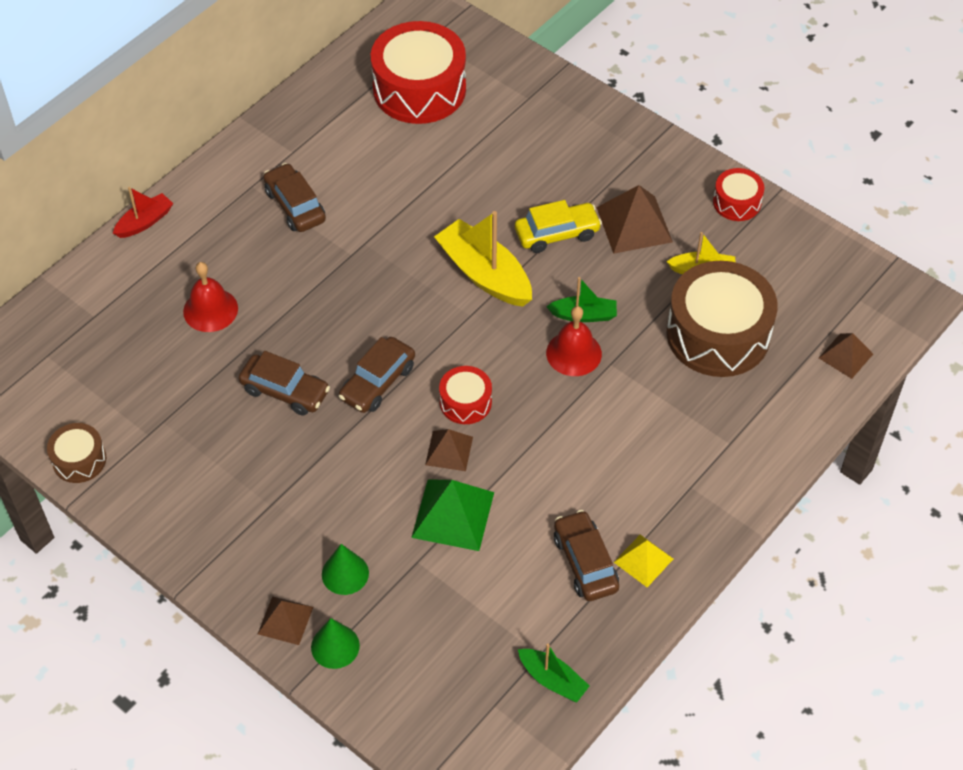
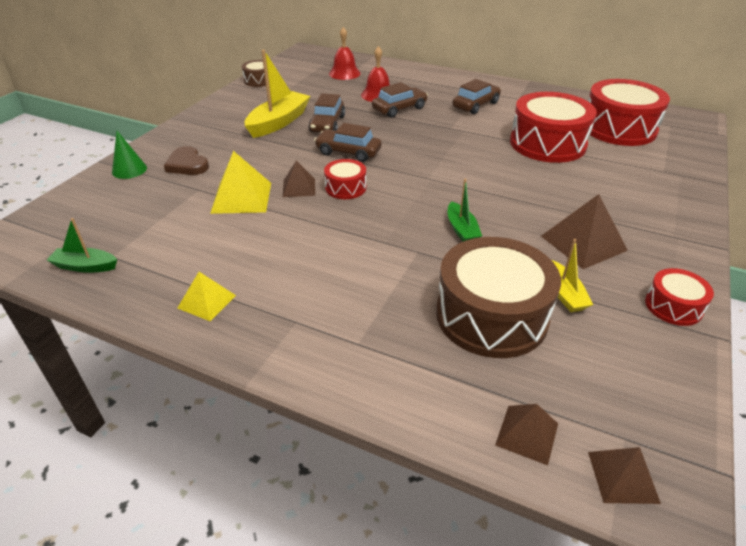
camera: 75 degrees right, 15 degrees down
(145, 222) = (429, 70): red boat -> none
(285, 620) = (151, 150): brown pyramid -> brown pyramid (623, 476)
(345, 573) = (187, 164): green cone -> brown heart
(431, 172) = (547, 143): none -> red drum
(453, 514) = (242, 197): green pyramid -> yellow pyramid
(484, 274) = (470, 178): yellow boat -> yellow boat (278, 122)
(552, 680) = (85, 266): green boat -> green boat turned 75 degrees clockwise
(557, 234) = (537, 204): yellow car -> none
(574, 353) = (418, 230): red bell -> red bell (344, 73)
(585, 562) = (202, 267): brown car -> brown car (399, 109)

